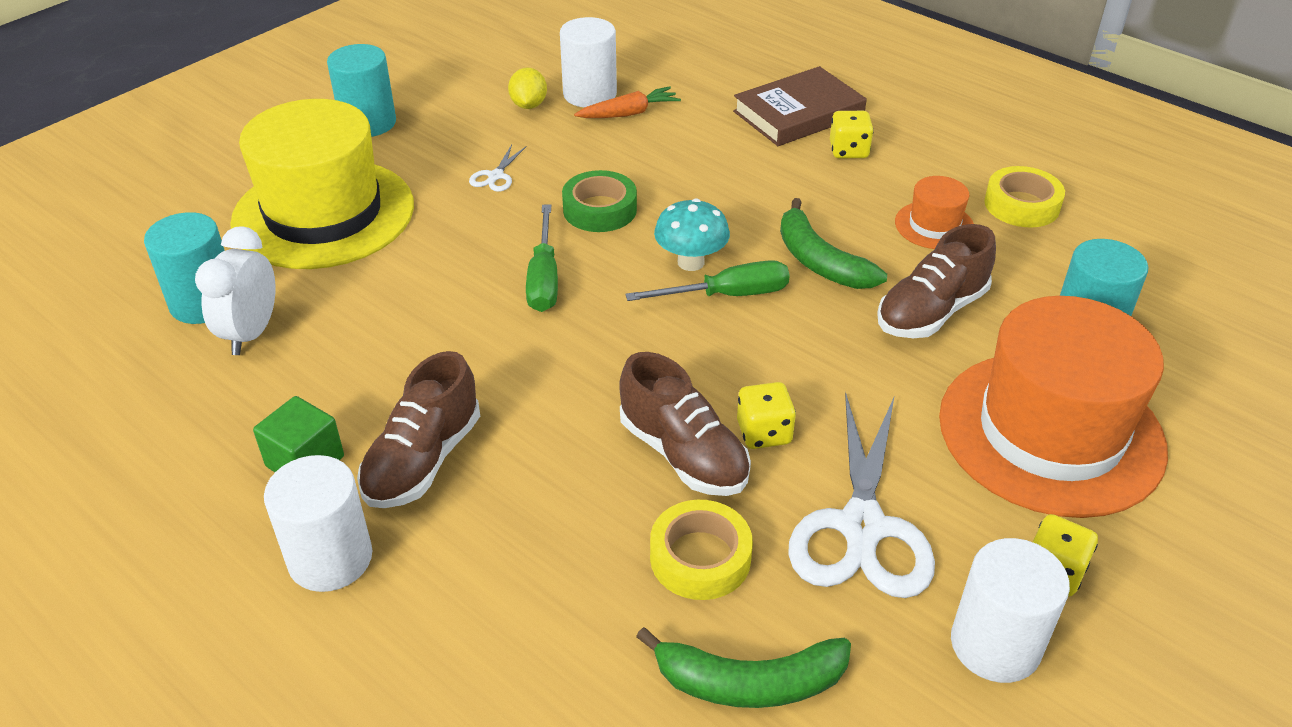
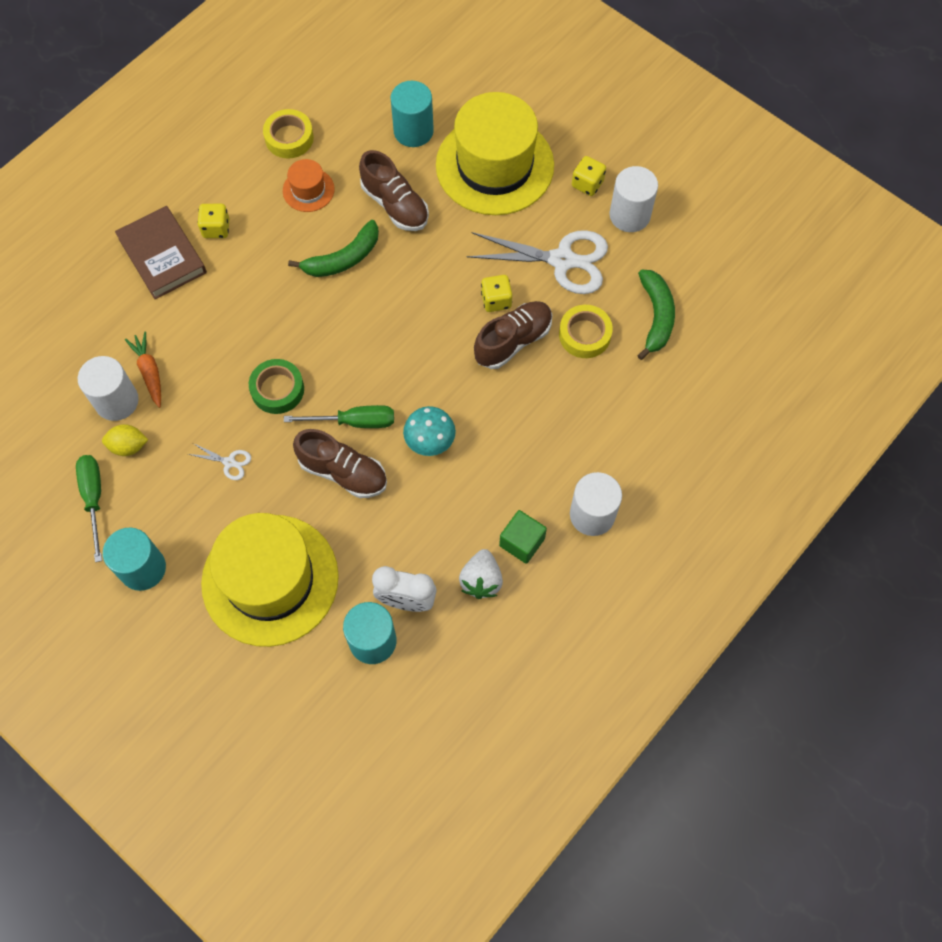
camera: 90 degrees left, 25 degrees up
(255, 412) = (481, 580): none -> white strawberry
(423, 460) = (519, 476): brown shoe -> brown shoe (343, 472)
(691, 262) = (340, 333): turquoise mushroom -> turquoise mushroom (430, 441)
(727, 295) = (375, 313): green screwdriver -> green screwdriver (94, 499)
(1050, 432) = (494, 165): orange hat -> yellow hat

